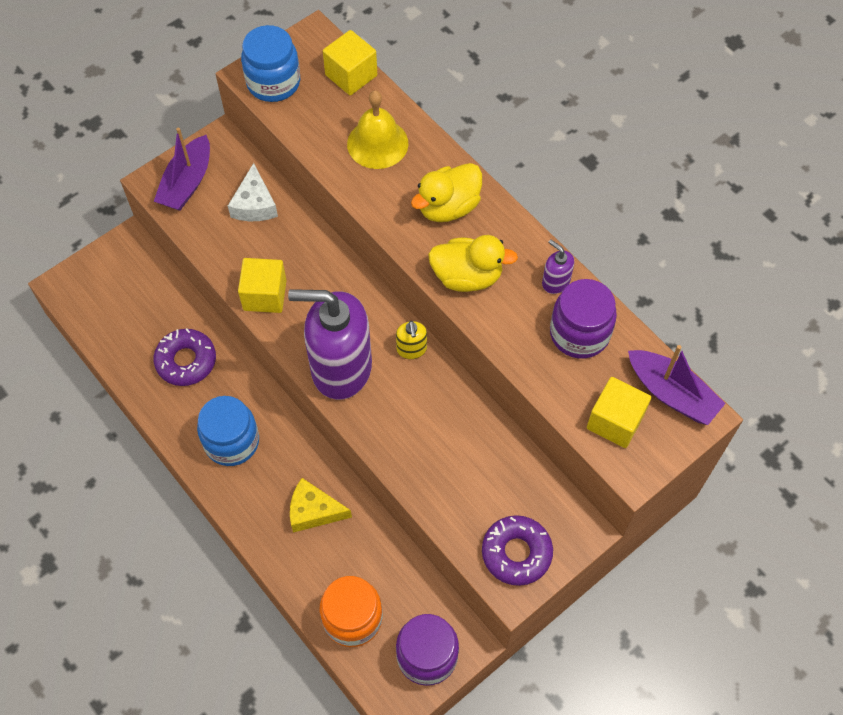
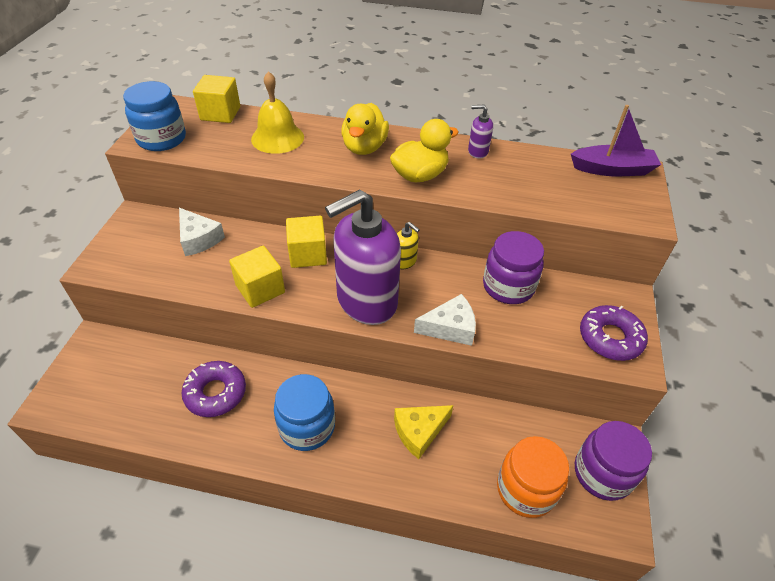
camera: 40 degrees left, 15 degrees down
(187, 183) = (127, 253): purple boat -> none
(387, 443) = (450, 328): none -> white cheese
(579, 333) = (524, 168): purple jar -> purple jar (508, 286)
(615, 421) = (603, 200): yellow cube -> yellow cube (308, 254)

